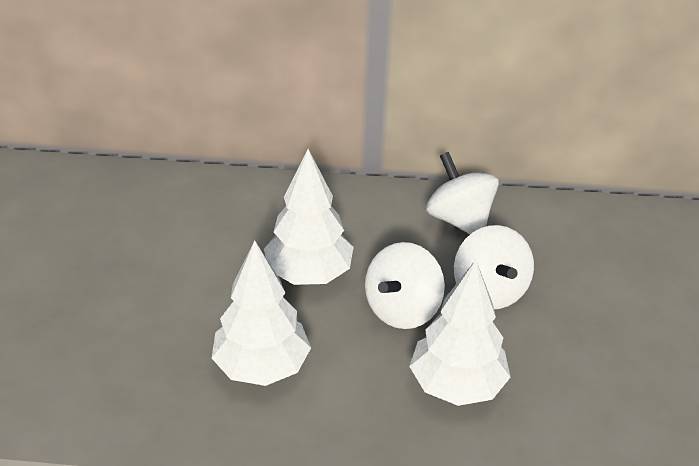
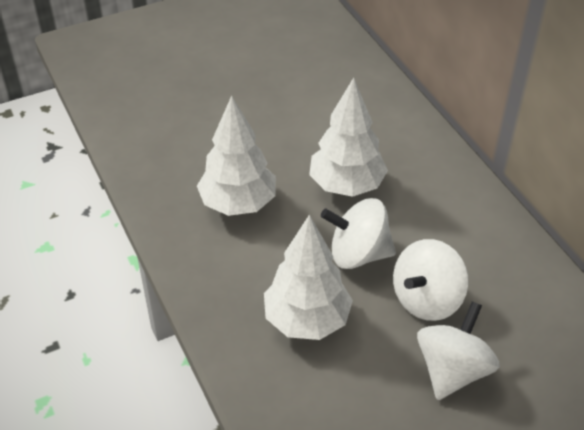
camera: 60 degrees right, 5 degrees up
(459, 220) = (492, 246): white spinning top -> white spinning top (452, 370)

